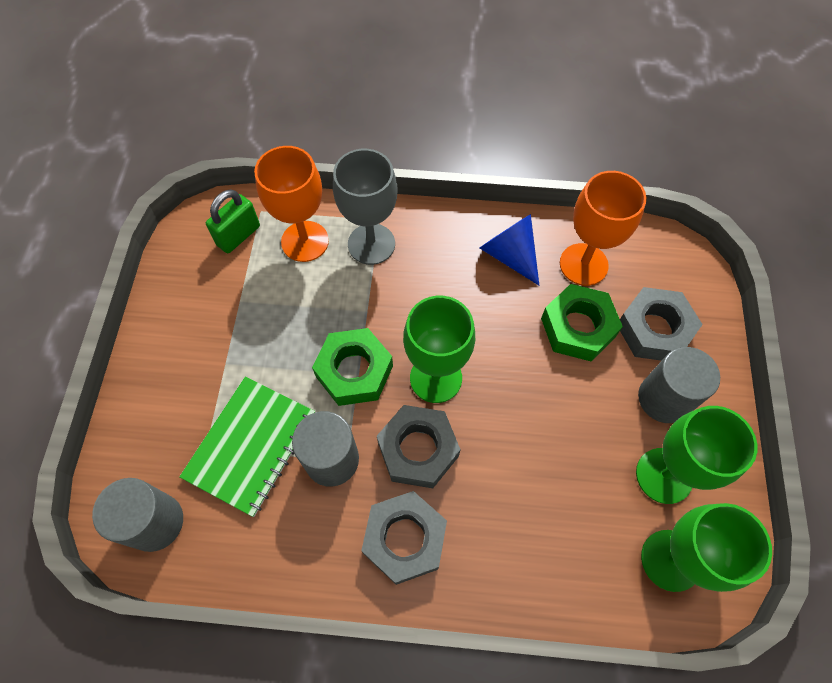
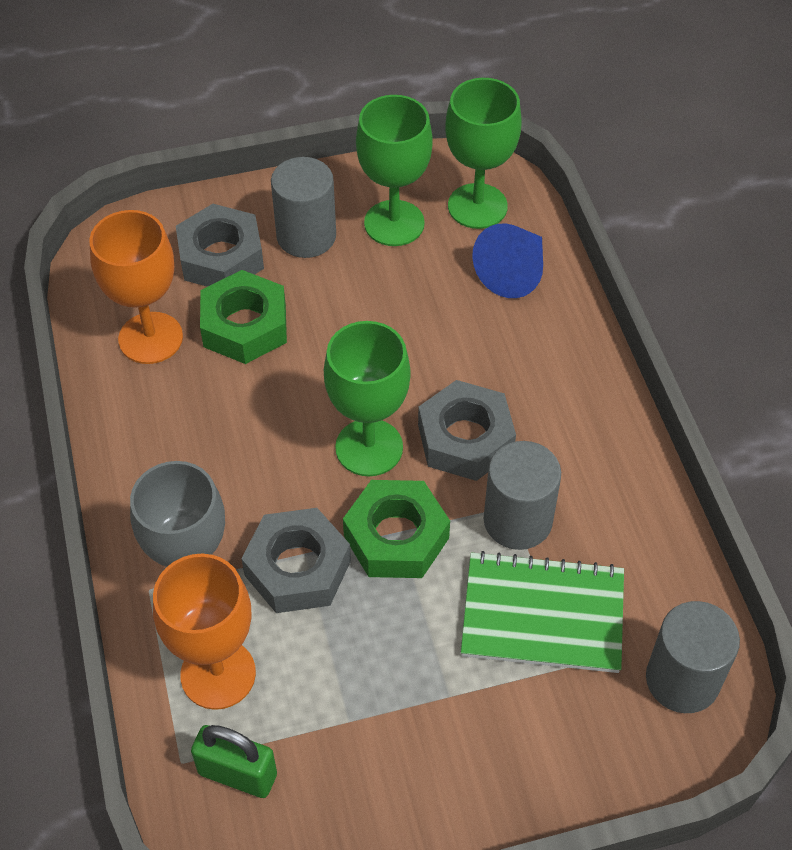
camera: 110 degrees left, 10 degrees down
(405, 539) = (568, 421): grey nut -> grey nut (297, 568)
(509, 255) = (160, 417): blue cone -> blue cone (513, 272)

